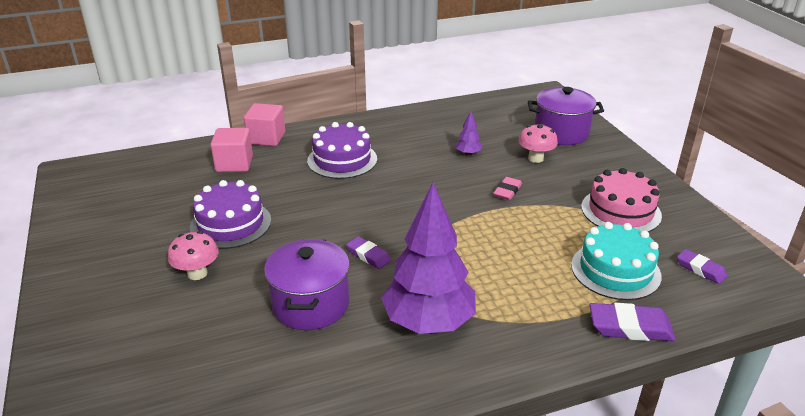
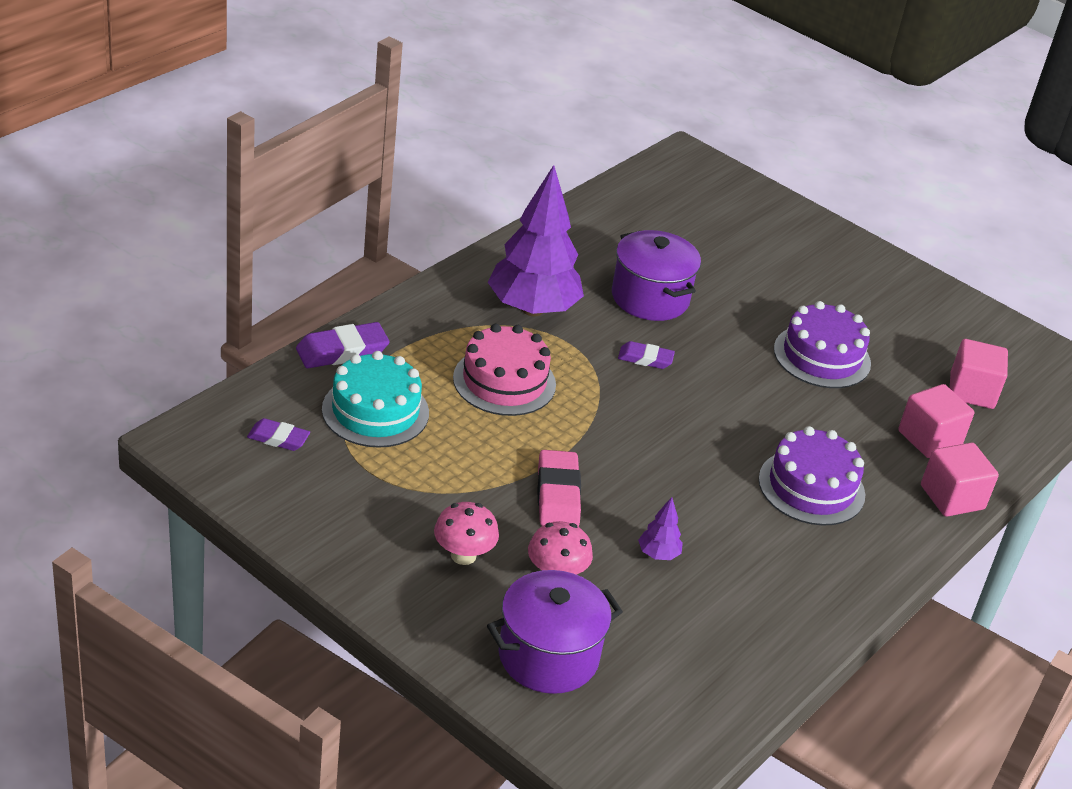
camera: 145 degrees right, 5 degrees up
(163, 179) = (971, 391): none -> pink cube
(197, 273) = (782, 299): pink mushroom -> pink mushroom (463, 555)
(507, 191) = (558, 495): pink eraser -> pink eraser, size x1.58
(620, 211) = (395, 503): pink cake -> pink cake (504, 381)

